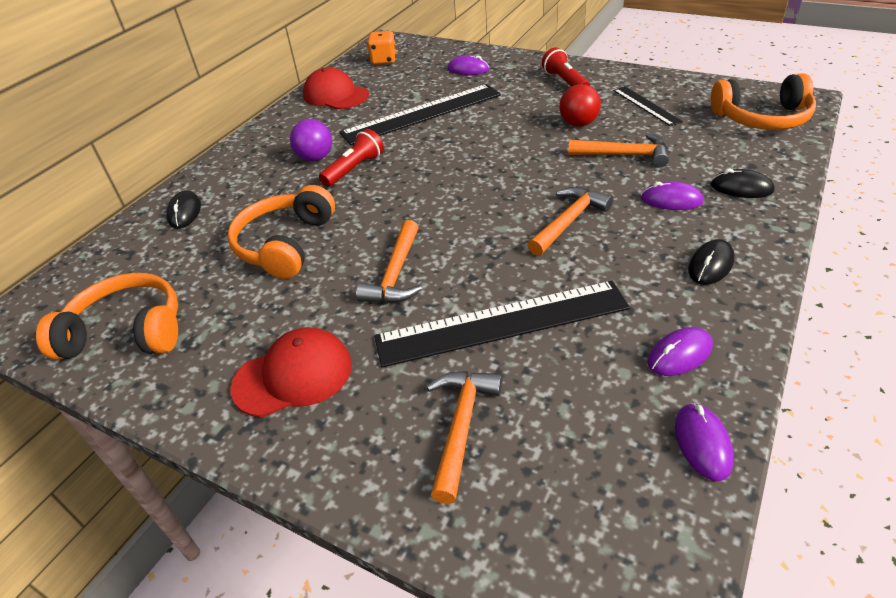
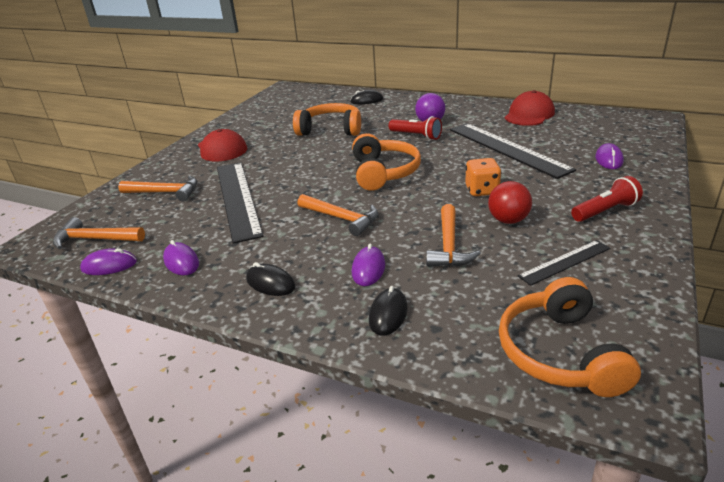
camera: 85 degrees right, 10 degrees down
(127, 332) = (268, 109): orange headphones -> orange headphones (383, 172)
(384, 60) = (607, 122): orange dice -> orange dice (482, 190)
(396, 274) = (294, 163): orange hammer -> orange hammer (95, 239)

